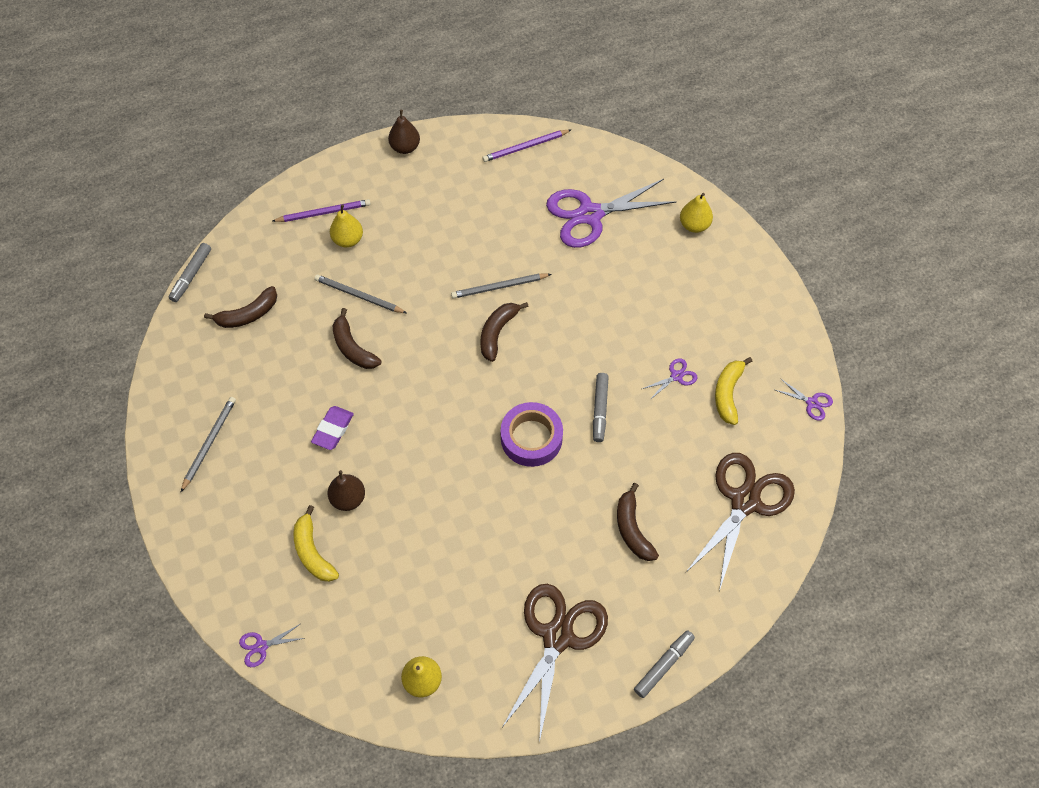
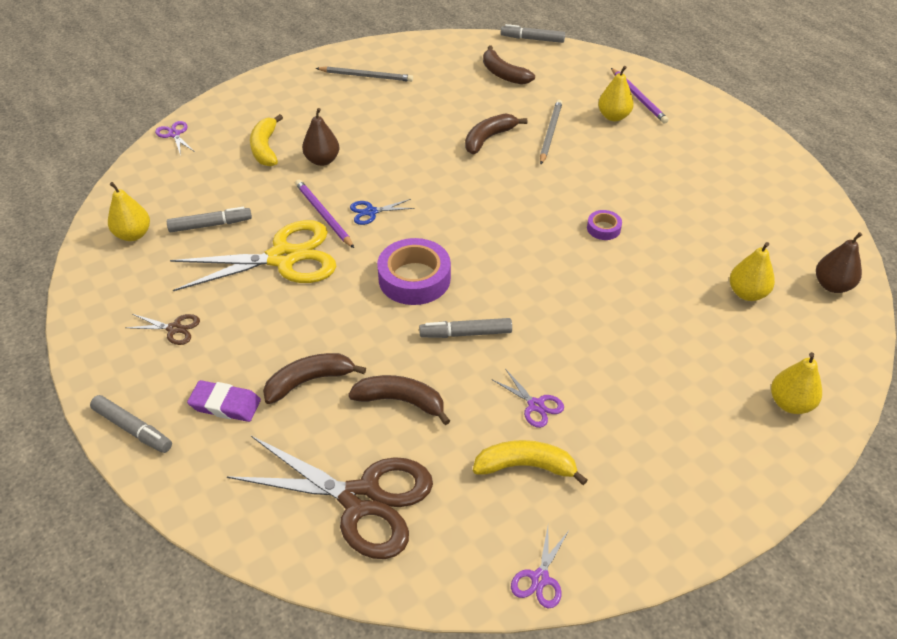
camera: 80 degrees right, 15 degrees down
(313, 552) = (265, 148): yellow banana -> yellow banana turned 60 degrees counterclockwise
(333, 429) = (394, 140): purple eraser -> purple eraser (225, 404)
(405, 147) = (752, 136): brown pear -> brown pear (832, 285)
(424, 607) = (210, 225): none -> grey marker
(437, 462) = (371, 212): none -> blue scissors
(485, 542) = (283, 258): none -> yellow scissors
(497, 333) = (542, 235): brown banana -> brown banana (401, 401)
(499, 287) = (603, 228): grey pencil -> purple tape
(525, 147) = (814, 225): purple pencil -> purple pencil (323, 215)
(558, 636) = (174, 329): brown scissors -> brown scissors, size x0.42
(590, 214) = (747, 293): purple scissors -> yellow pear

